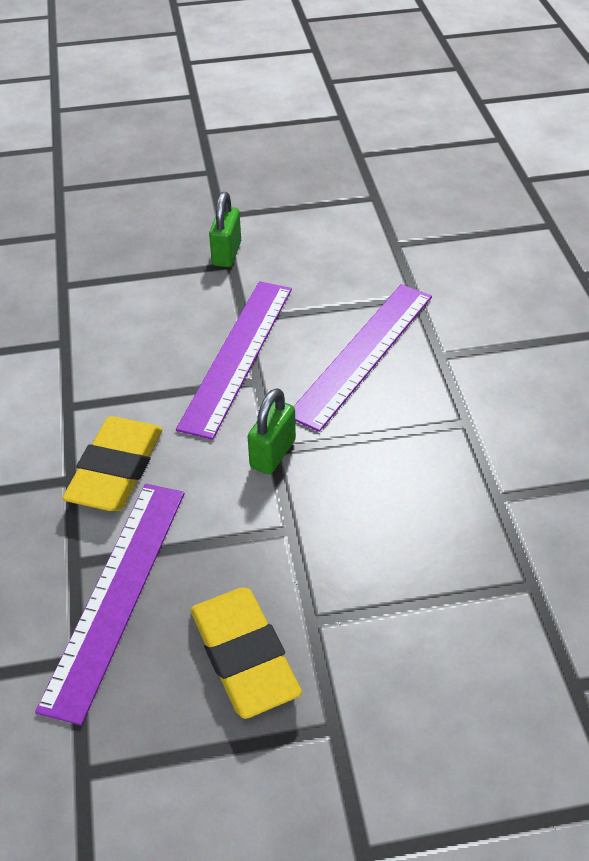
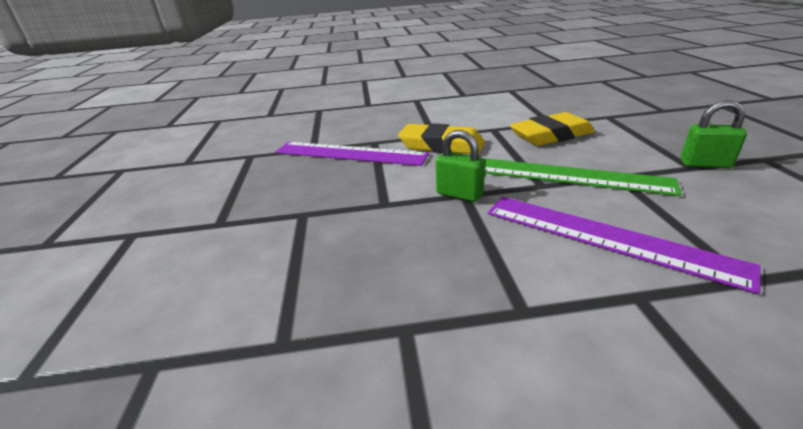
camera: 95 degrees right, 15 degrees down
(238, 355) = (568, 176): purple ruler -> green ruler
(244, 656) = (289, 191): yellow eraser -> yellow eraser (551, 135)

